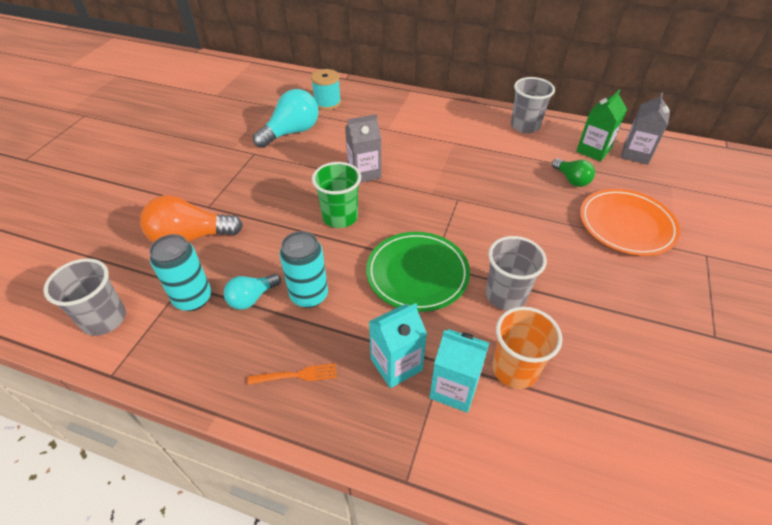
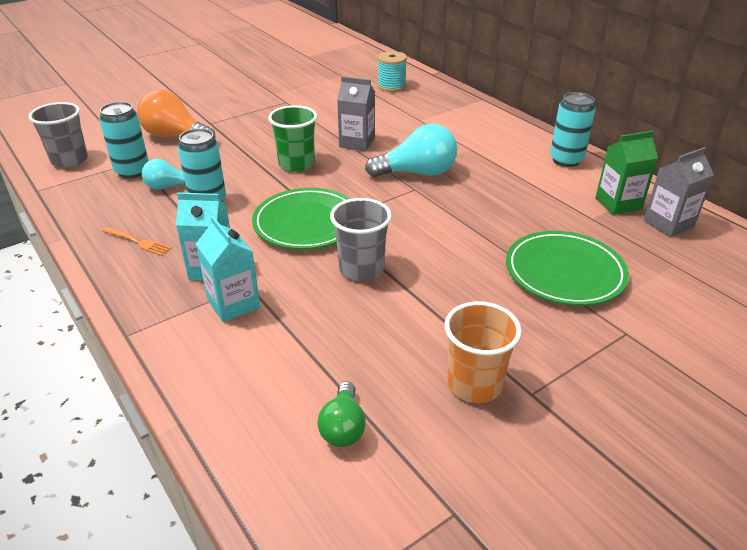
camera: 35 degrees right, 10 degrees down
(291, 132) = (334, 97): turquoise light bulb -> turquoise light bulb (417, 173)
(514, 369) = (298, 317): orange cup -> orange cup (474, 384)
(525, 126) = (566, 160): grey cup -> turquoise can
(571, 180) = (555, 217): green light bulb -> green light bulb (343, 427)
(626, 225) = (564, 272): orange plate -> green plate

